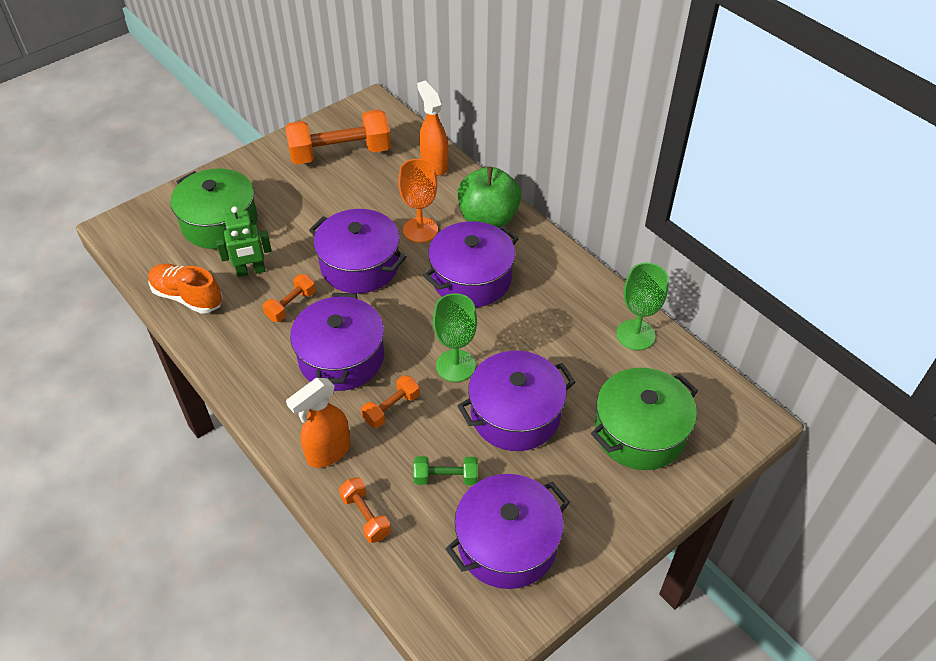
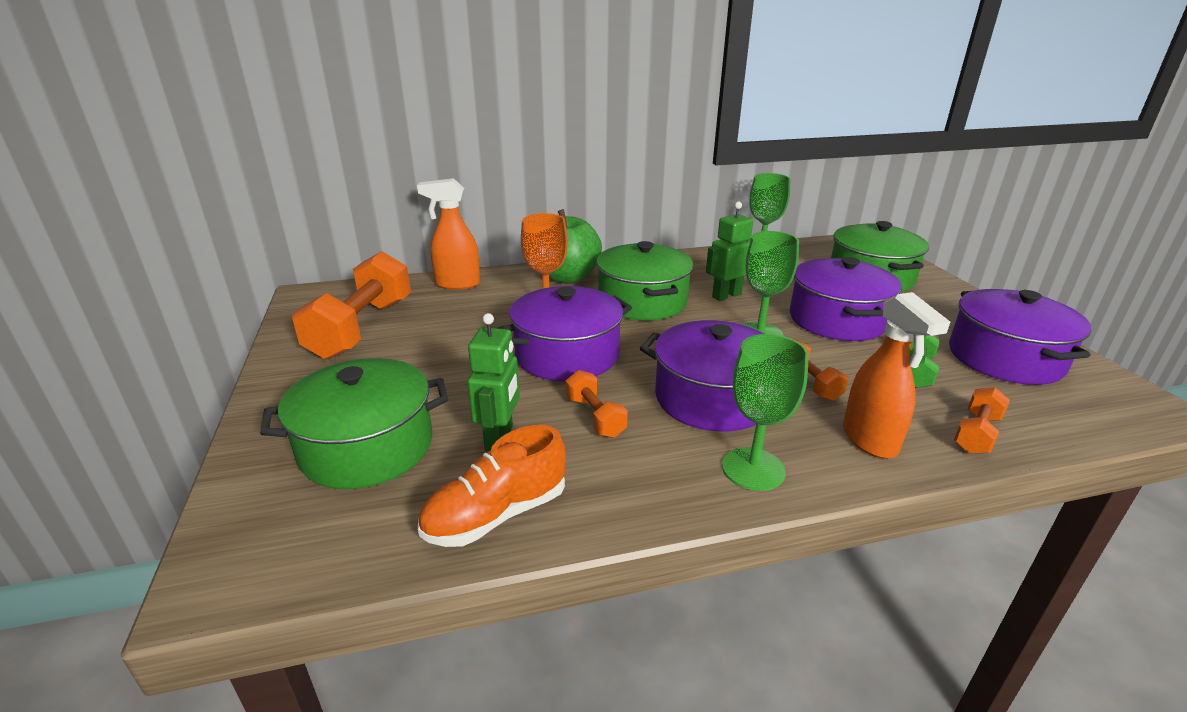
camera: 65 degrees left, 20 degrees down
(270, 395) = (753, 469): none -> green goblet
(365, 516) = (976, 434): orange dumbbell -> orange dumbbell turned 45 degrees counterclockwise
(471, 279) = (642, 301): purple pot -> green pot
(519, 329) = (726, 295): none -> green robot

